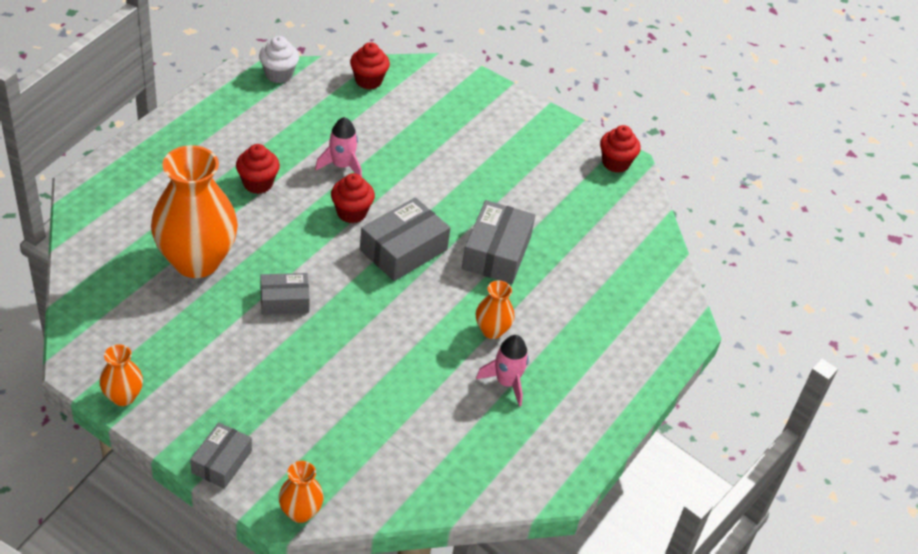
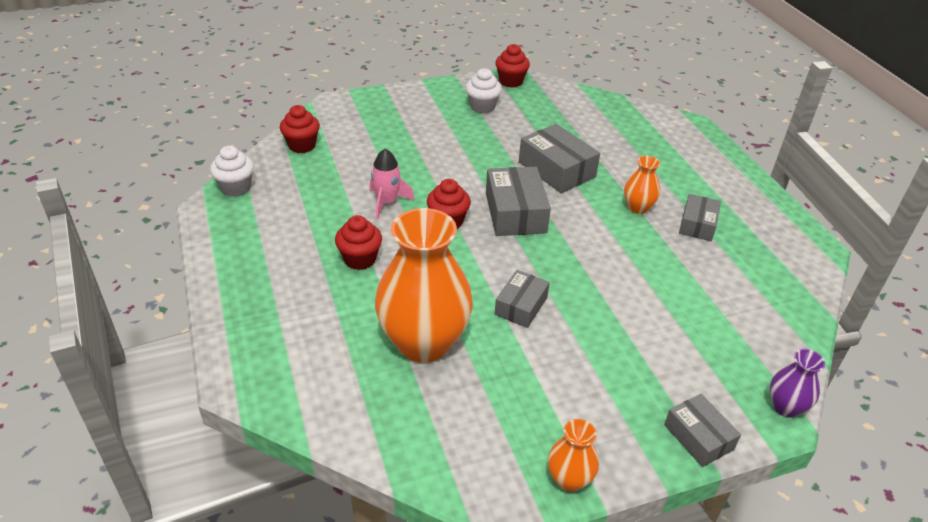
camera: 50 degrees left, 5 degrees down
(300, 512) = (785, 407): orange vase -> purple vase
(506, 382) = (697, 224): pink rocket -> grey box
(548, 162) = (482, 107): none -> white cupcake

